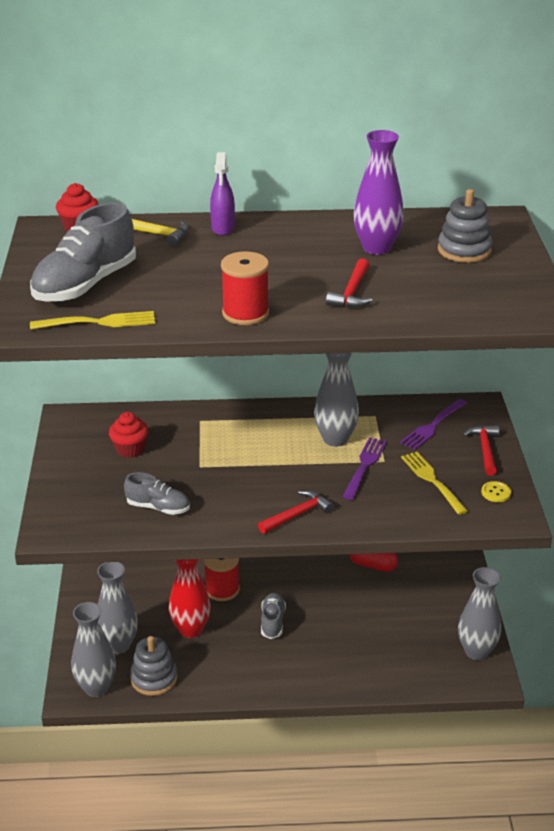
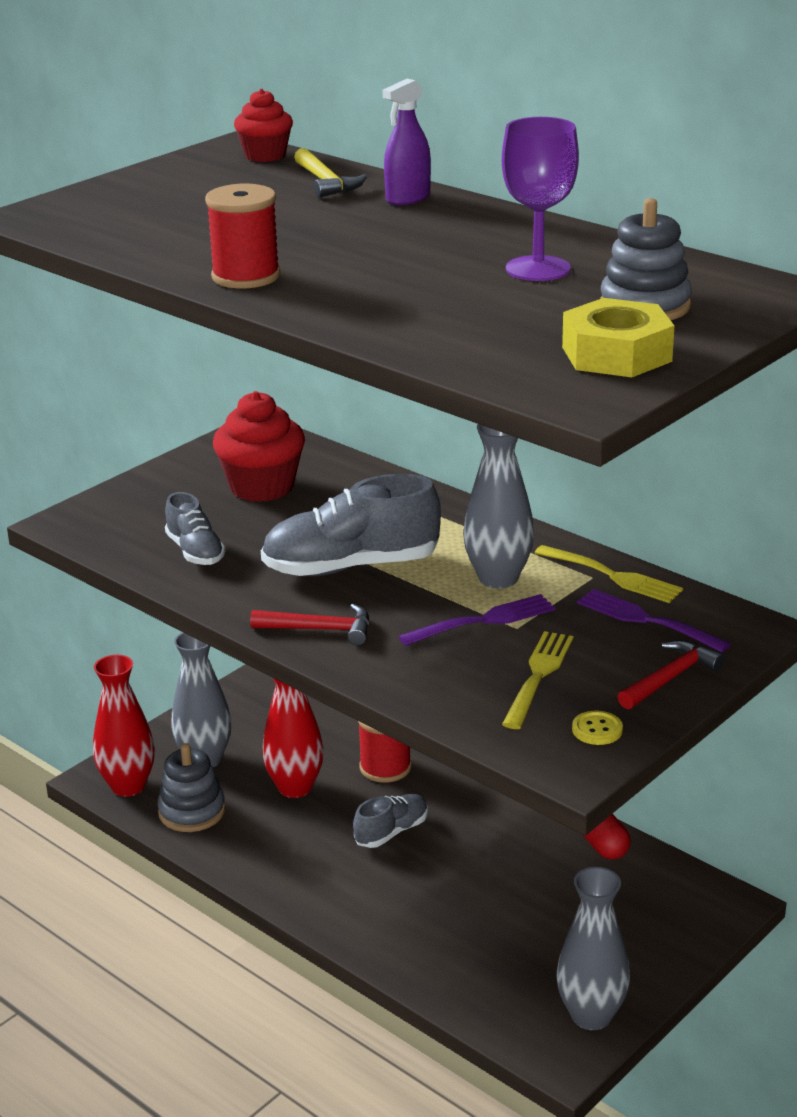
camera: 45 degrees right, 5 degrees down
(85, 285) = (157, 202): grey shoe -> grey shoe (351, 567)
(96, 687) = (128, 786): grey vase -> red vase
(98, 322) = (95, 235): yellow fork -> yellow fork (611, 576)
(130, 449) = (262, 487): red cupcake -> red cupcake, size x1.63
(352, 292) = (404, 298): red hammer -> none
(376, 248) = (538, 269): purple vase -> purple goblet
(433, 425) = (648, 620): purple fork -> purple fork turned 45 degrees clockwise
(505, 283) = (616, 354): none -> yellow nut

